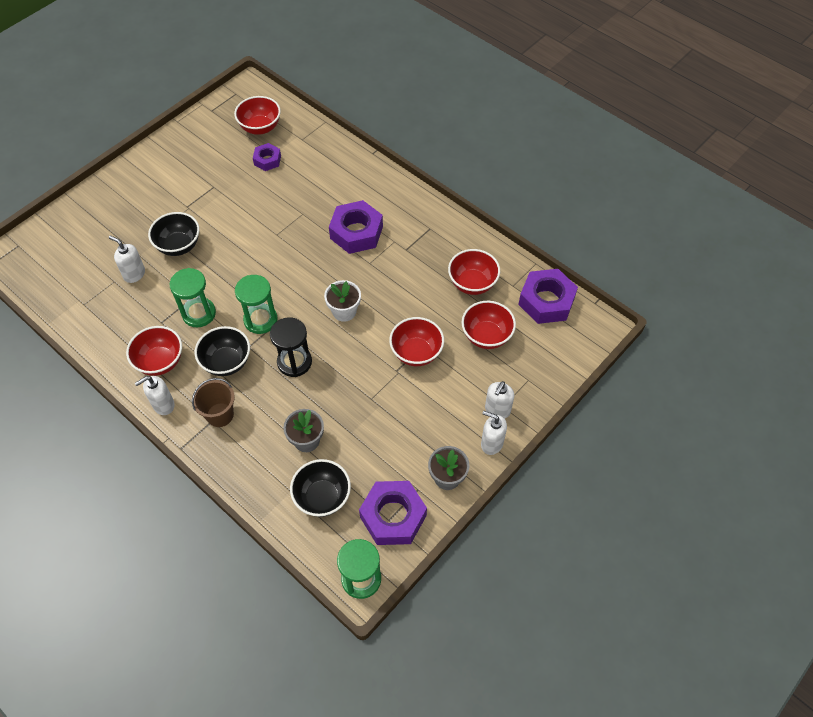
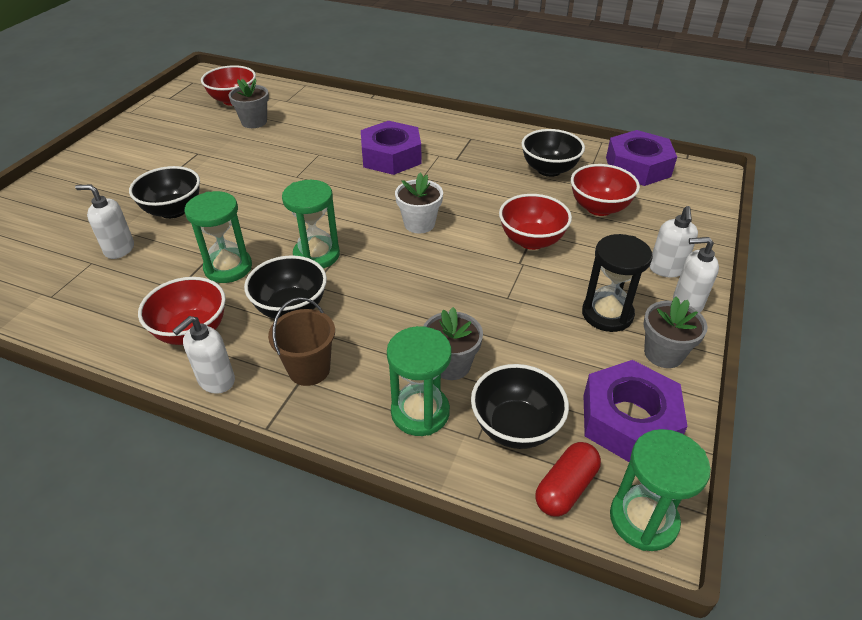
camera: 20 degrees left, 15 degrees down
(267, 160) = (254, 122): purple nut -> grey flower pot
(272, 468) = (420, 412): none -> green hourglass
(294, 362) = (385, 286): black hourglass -> black hourglass (607, 314)
(329, 545) = (566, 488): none -> red capsule
(472, 283) = (549, 170): red bowl -> black bowl

